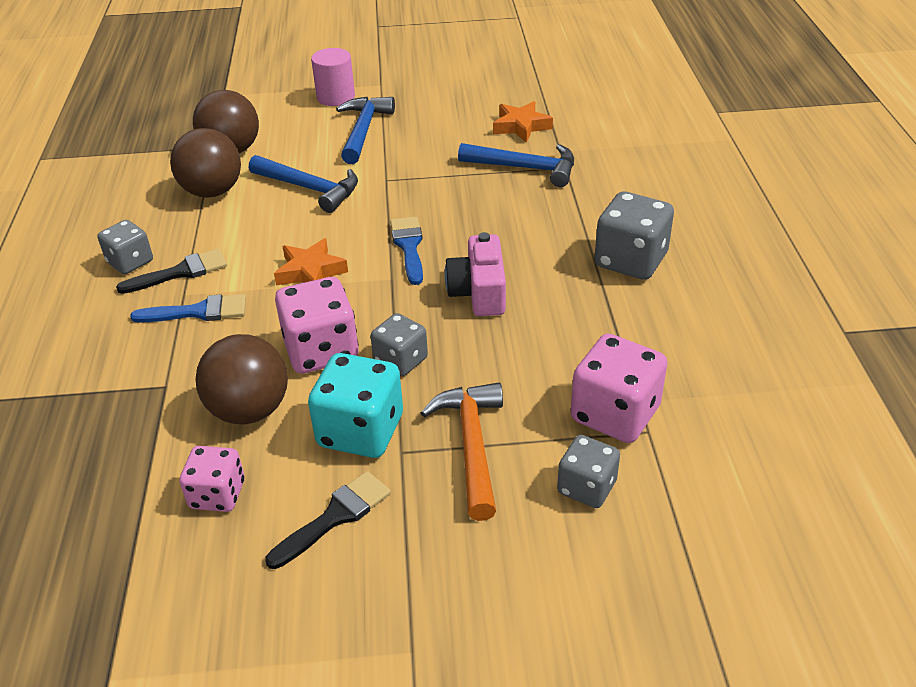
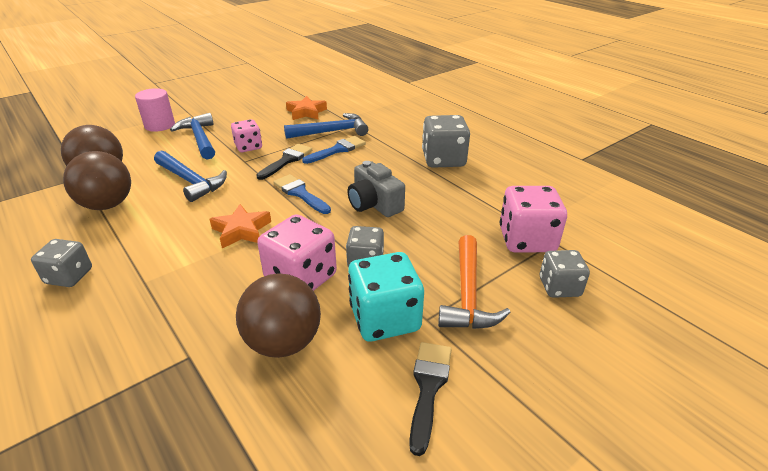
camera: 35 degrees left, 5 degrees down
(180, 272) = (127, 268): black brush -> black brush (286, 160)
(198, 312) = (170, 290): blue brush -> blue brush (337, 150)
(217, 494) = (318, 420): pink dice -> pink dice (248, 147)
(309, 188) = (190, 181): blue hammer -> blue hammer turned 45 degrees clockwise
(472, 446) = (468, 294): orange hammer -> orange hammer turned 135 degrees counterclockwise
(479, 292) = (374, 204): pink camera -> grey camera

